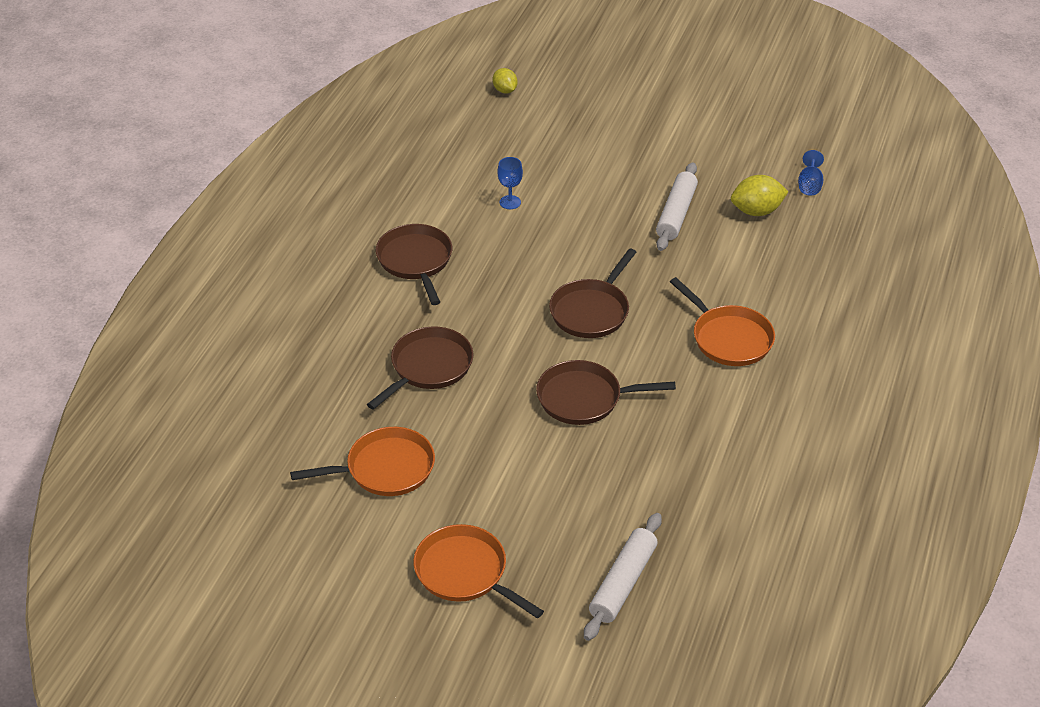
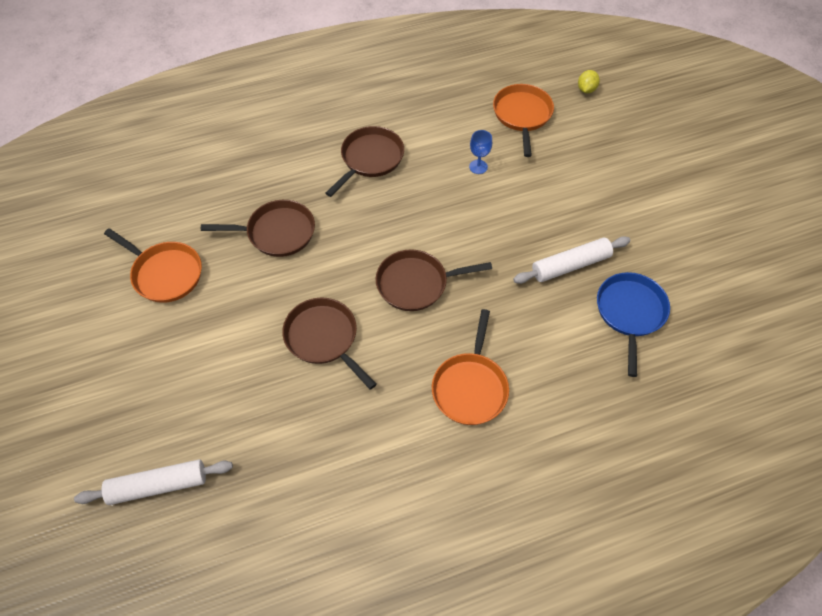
camera: 50 degrees right, 15 degrees up
(465, 573) = (102, 381): orange pan -> orange pan (522, 115)
(756, 211) = (630, 313): yellow lemon -> blue pan
(809, 185) = (700, 328): blue goblet -> none

